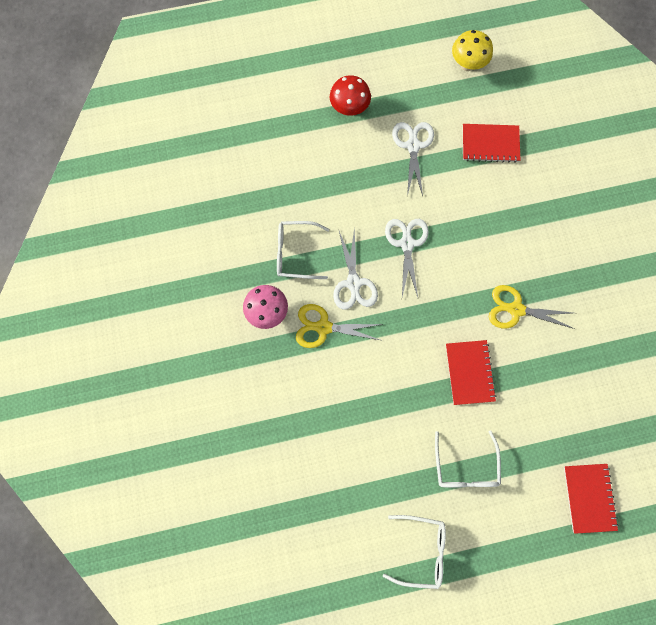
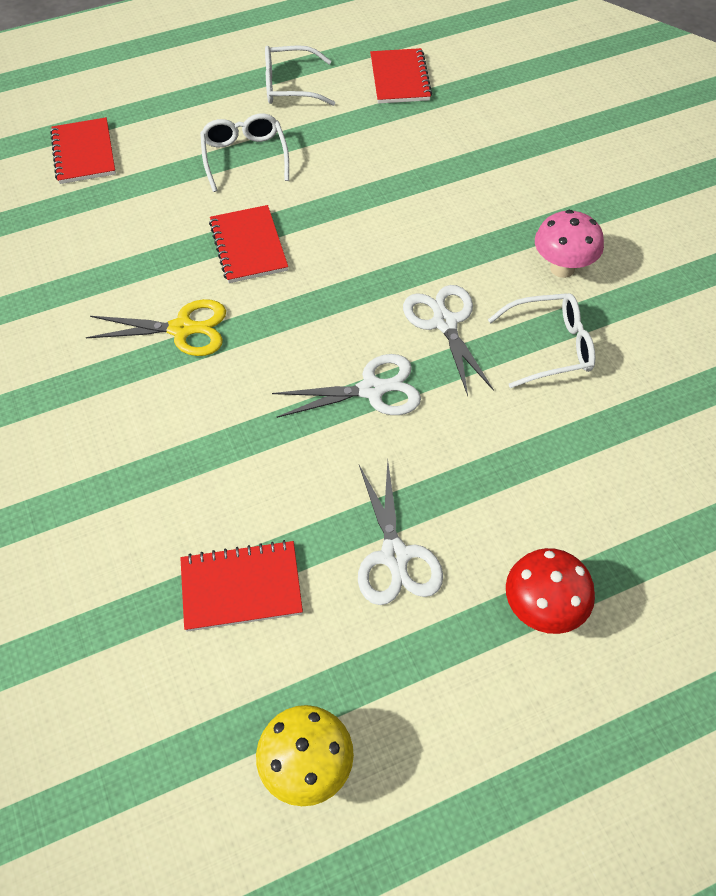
camera: 170 degrees right, 20 degrees down
(323, 327) = (473, 263): yellow scissors -> none
(329, 541) = (399, 78): none -> red notebook
(406, 243) = (372, 389): white scissors -> white scissors turned 90 degrees counterclockwise

